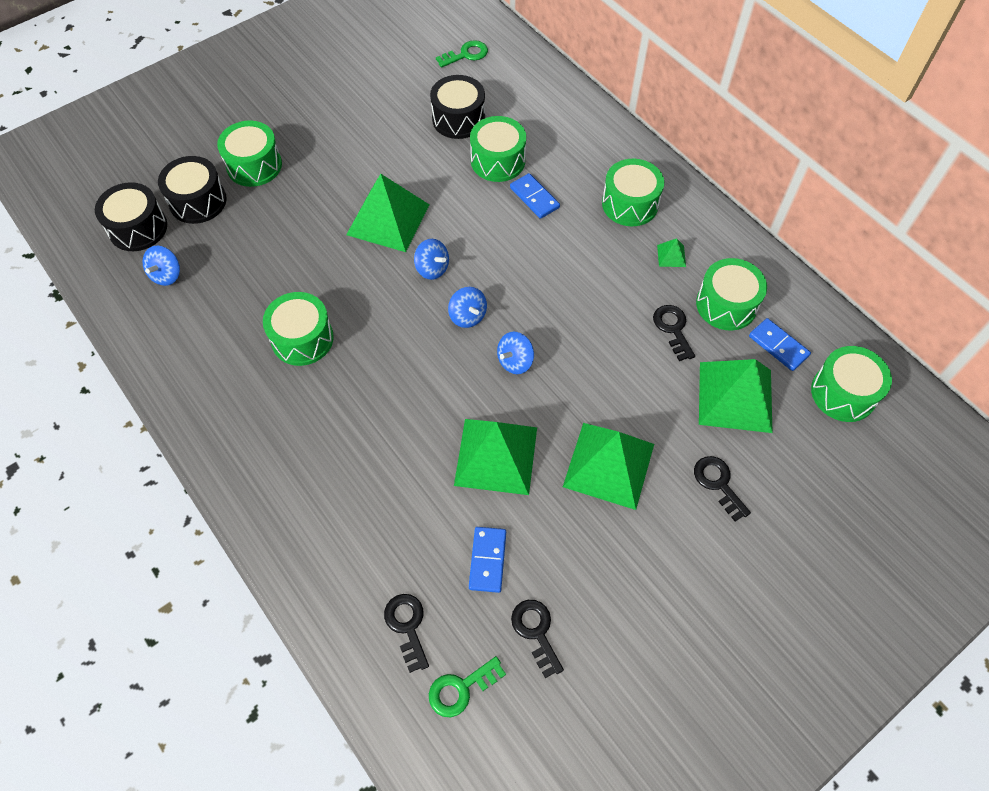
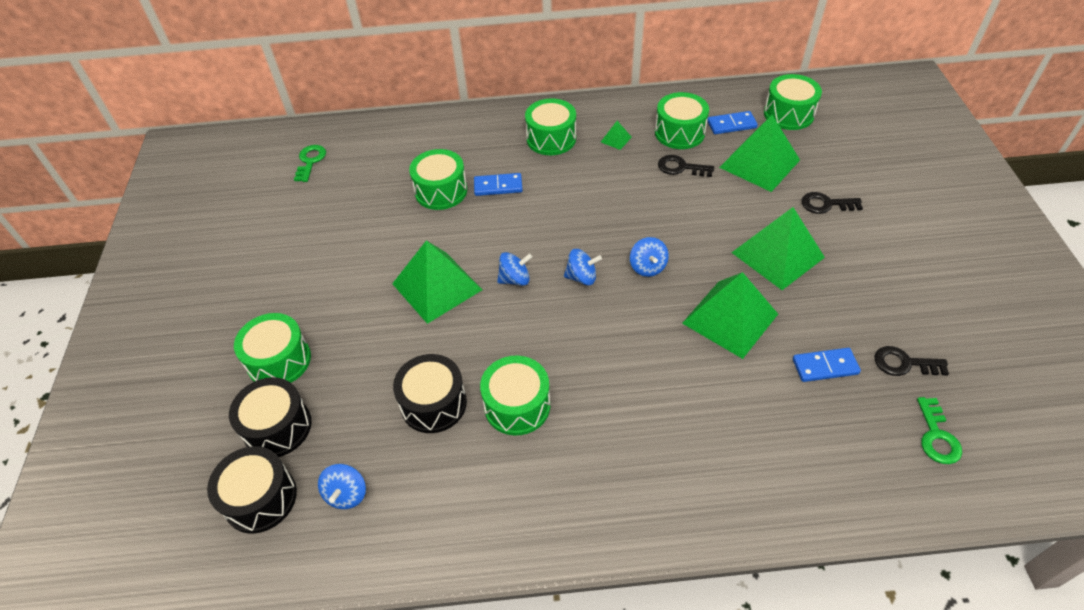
camera: 55 degrees left, 10 degrees down
(167, 275) = (346, 494): blue spinning top -> blue spinning top turned 45 degrees clockwise
(407, 626) = (863, 450): black key -> none
(458, 119) = (374, 195): black drum -> black drum (433, 403)
(487, 560) = (825, 366): blue domino -> blue domino turned 45 degrees counterclockwise

